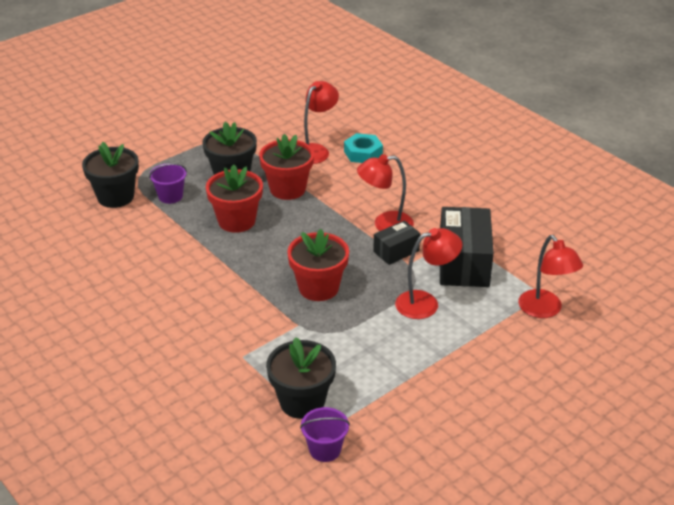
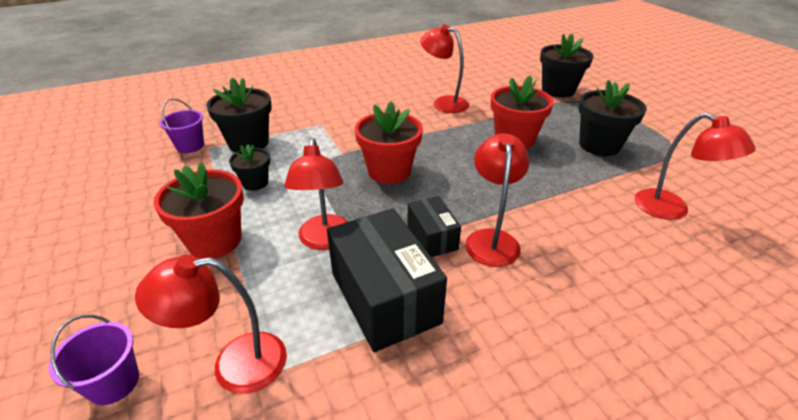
camera: 105 degrees right, 0 degrees up
(165, 273) = (443, 103): none -> red lamp
(170, 196) = (559, 112): purple bucket -> purple bucket (114, 383)
(287, 189) = (574, 176): red flower pot -> red flower pot (215, 241)
(363, 153) = (677, 253): turquoise nut -> none
(371, 368) = (255, 183): none -> black flower pot
(463, 263) = (384, 297): black box -> black box turned 45 degrees clockwise

